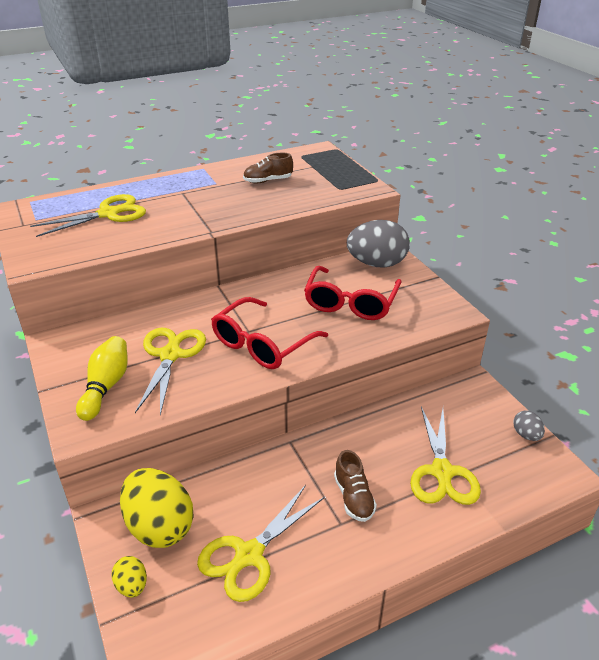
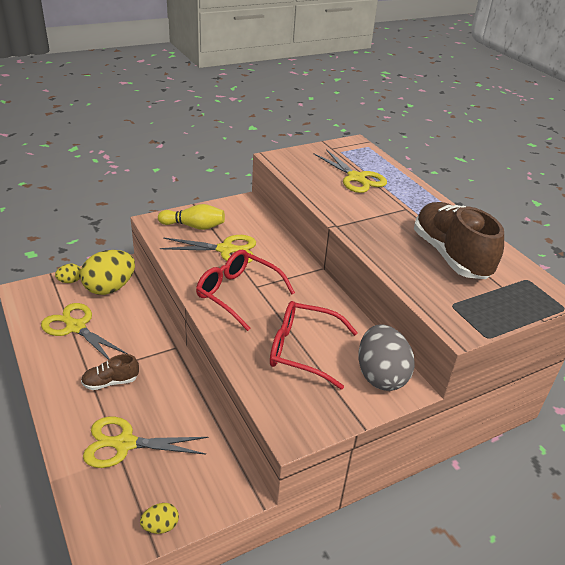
camera: 85 degrees right, 0 degrees up
(268, 181) = (450, 256): brown shoe -> brown shoe, size x2.11
(526, 435) = (160, 526): grey egg -> yellow egg

